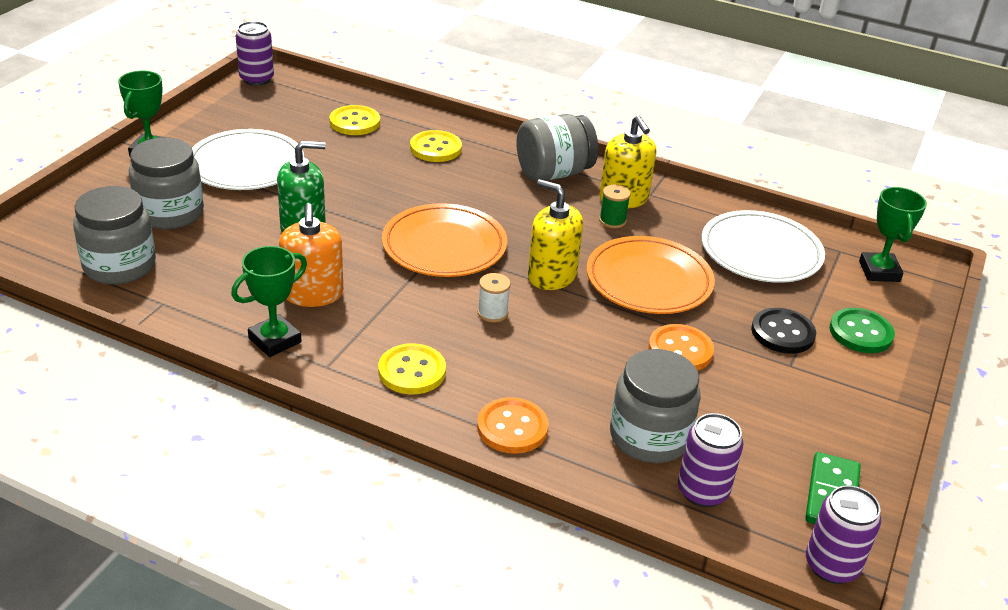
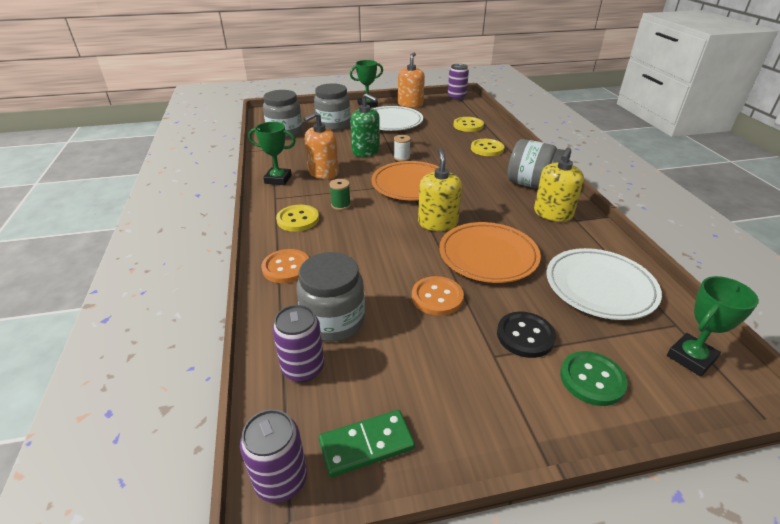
camera: 55 degrees right, 0 degrees up
(213, 120) = (410, 104): none -> orange soap dispenser
(492, 313) = (377, 220): white spool -> white spool (401, 157)
(612, 221) = (524, 219): green spool -> green spool (341, 205)

